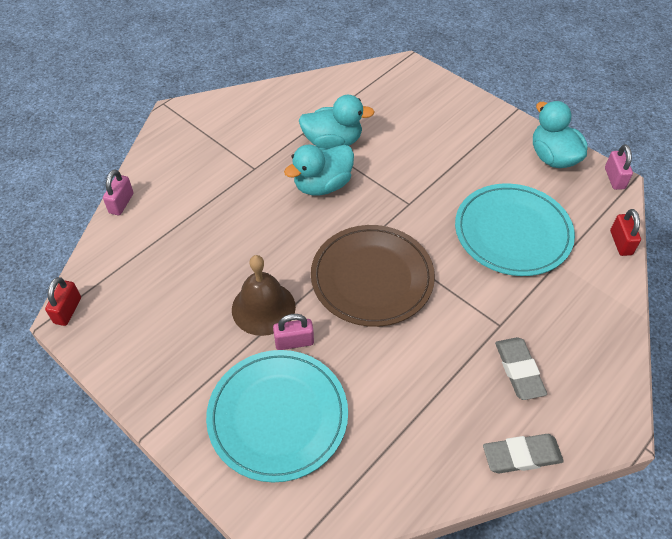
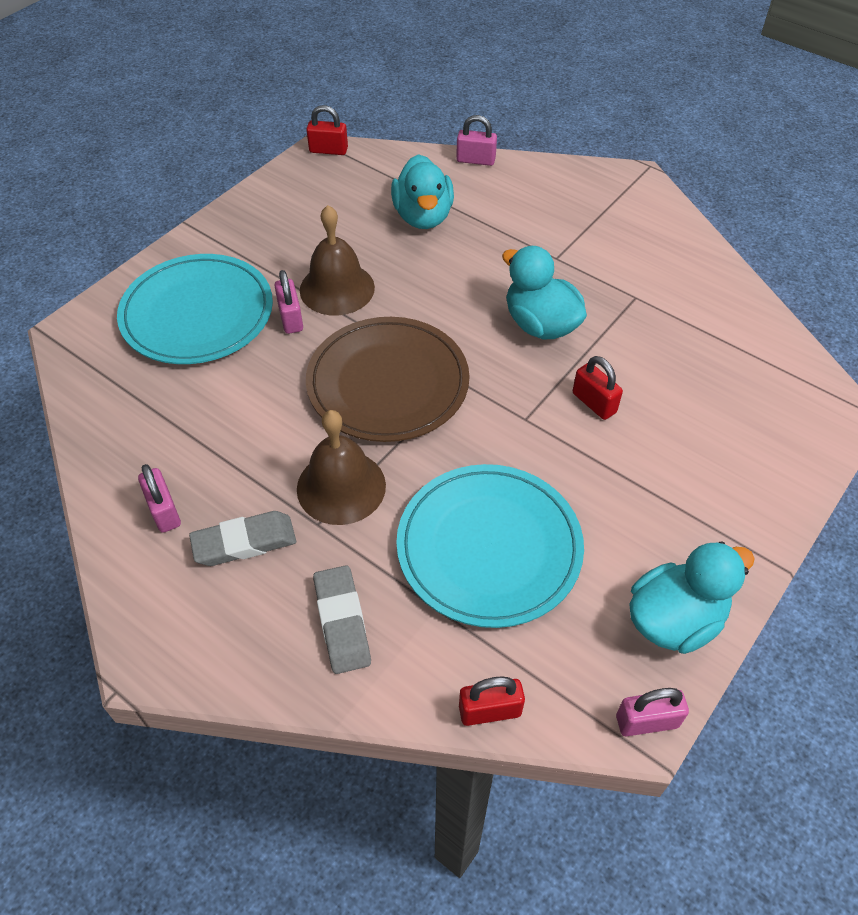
camera: 85 degrees right, 0 degrees up
(333, 142) = (627, 329): turquoise duck -> turquoise duck (423, 216)
(397, 167) = (594, 403): none -> red padlock
(468, 310) = (341, 487): none -> brown bell
(494, 427) = (164, 511): none -> pink padlock
(521, 456) = (123, 539): grey eraser -> grey eraser (342, 622)

